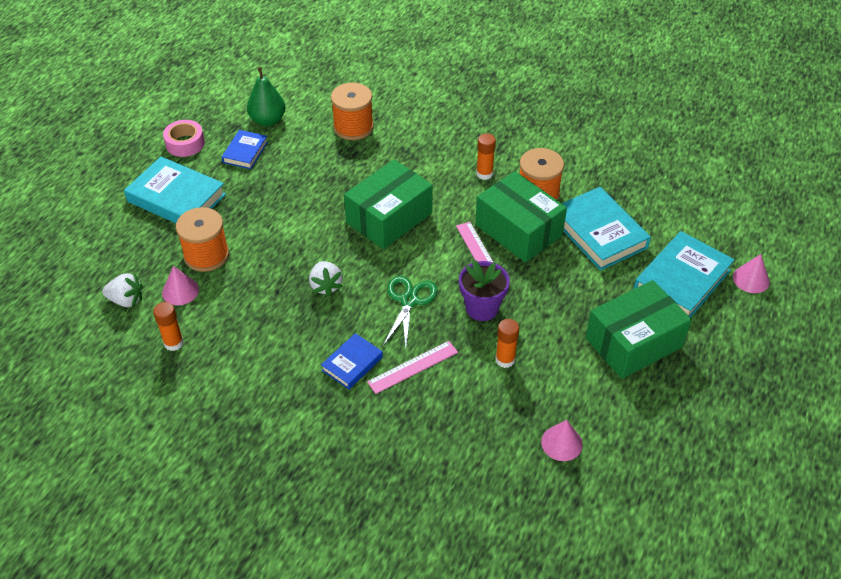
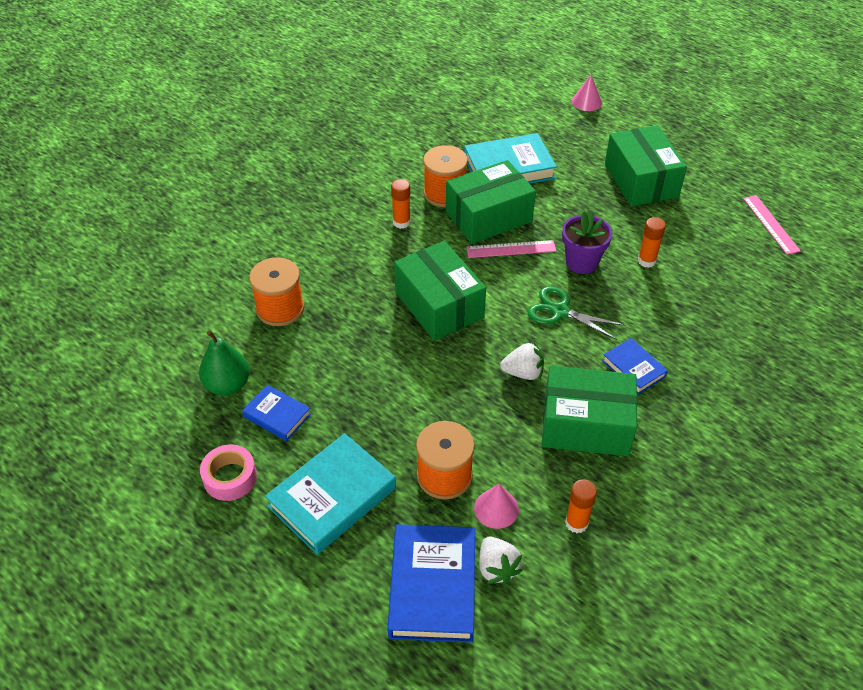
camera: 75 degrees left, 0 degrees up
(107, 267) = (433, 586): none -> blue book
(126, 300) = (497, 568): white strawberry -> white strawberry turned 135 degrees clockwise
(277, 336) = (585, 425): none -> green box
(413, 367) = (645, 324): pink ruler -> pink ruler (771, 224)
(561, 443) = (741, 247): pink cone -> none
(682, 280) = (578, 137): turquoise book -> none

